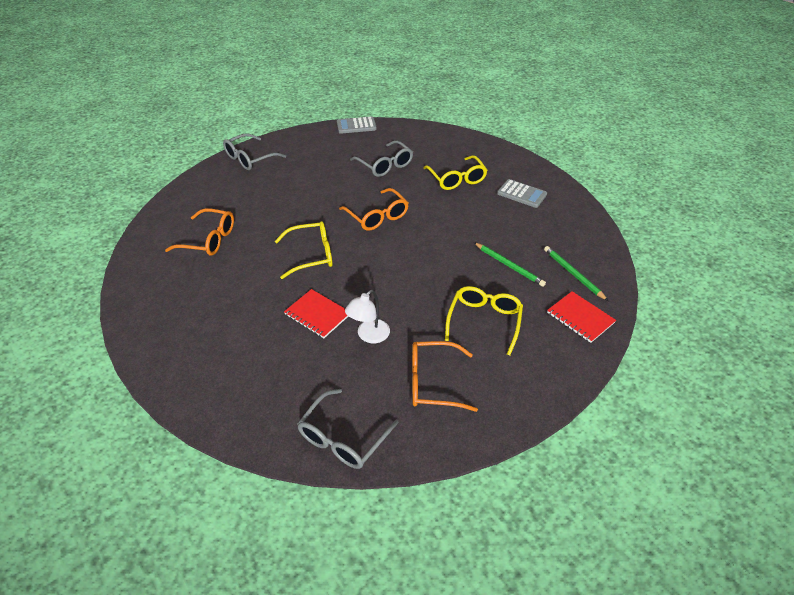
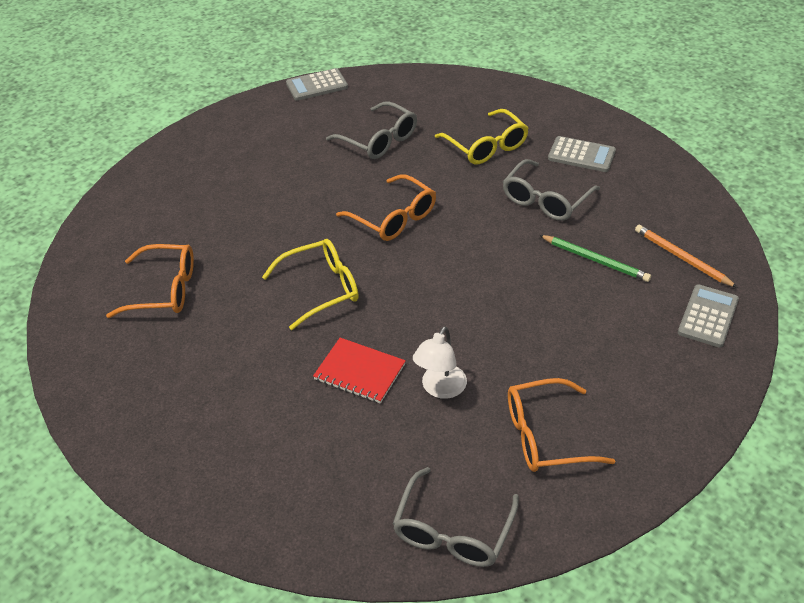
camera: 10 degrees left, 0 degrees up
(249, 158) = (177, 158): grey glasses -> grey glasses (545, 200)
(484, 321) = (586, 342): yellow glasses -> none
(573, 274) = (682, 258): green pencil -> orange pencil
(580, 318) = (708, 316): red notebook -> grey calculator

